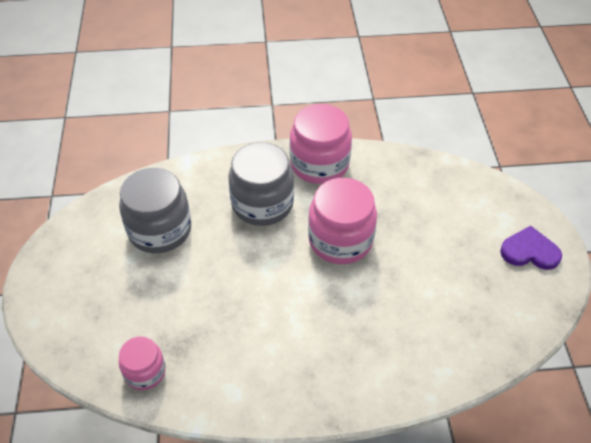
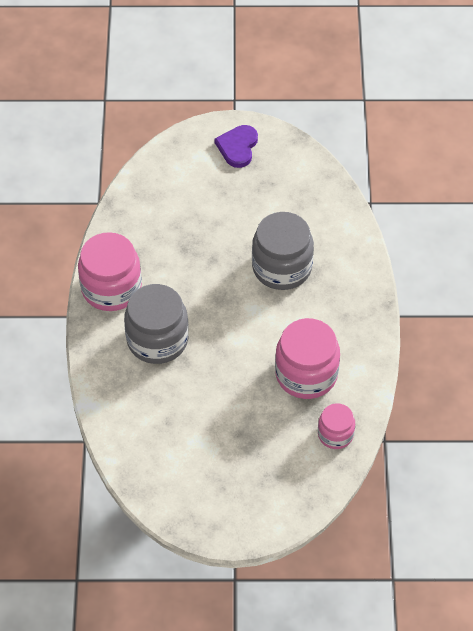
camera: 85 degrees left, 5 degrees up
(160, 230) = (180, 428): grey jar -> grey jar (282, 267)
(340, 240) = (210, 281): pink jar -> pink jar (306, 374)

